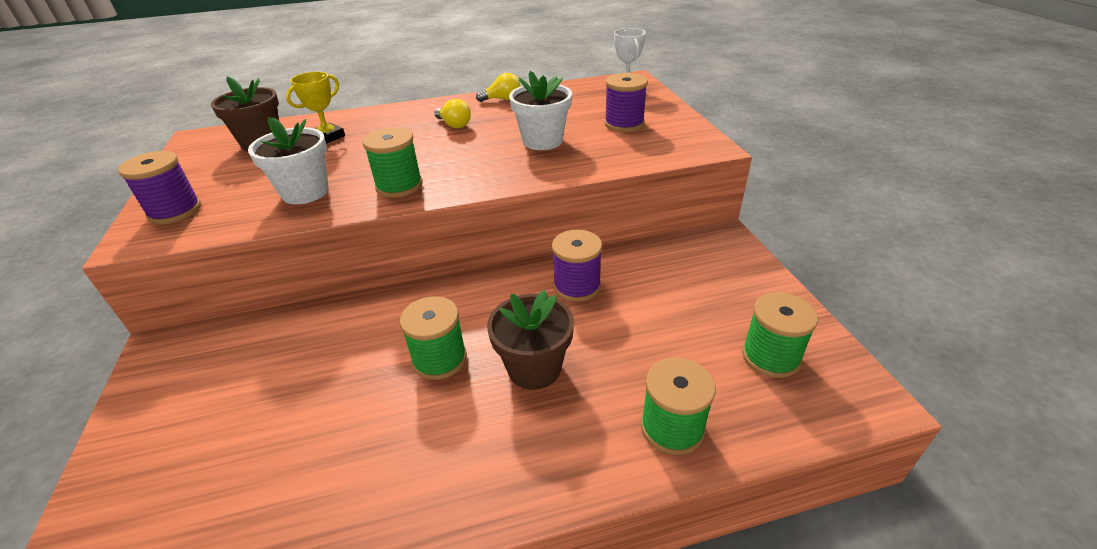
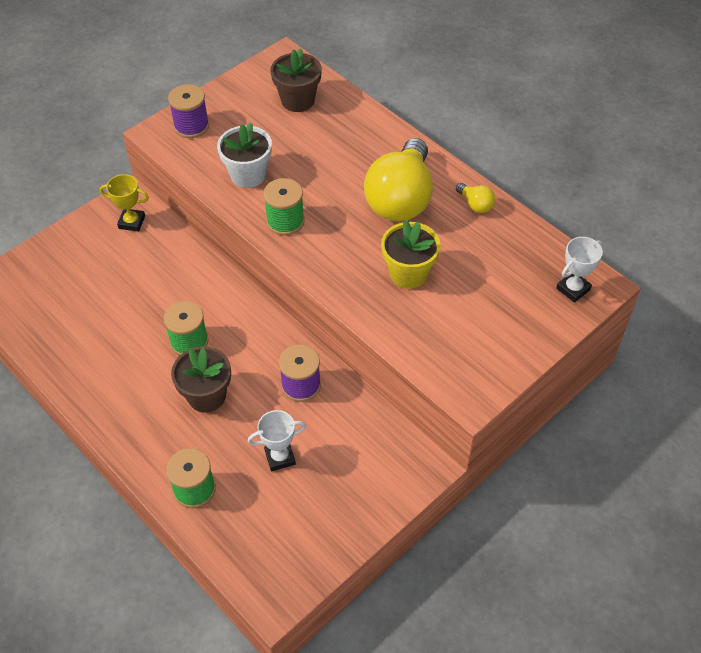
camera: 60 degrees right, 15 degrees up
(328, 137) = (330, 132): yellow trophy -> yellow trophy (132, 222)
(454, 125) = (401, 199): yellow light bulb -> yellow light bulb, size x2.47
(542, 141) = (408, 273): white flower pot -> yellow flower pot
(624, 124) = (480, 318): purple spool -> none
(663, 331) = (280, 457): none -> white trophy
(770, 357) = (287, 531): green spool -> none

